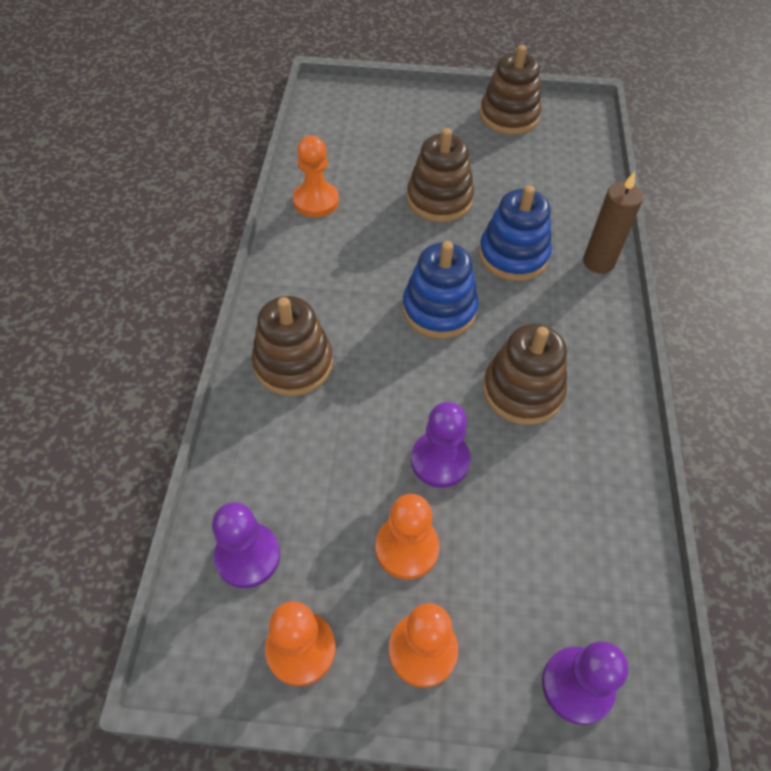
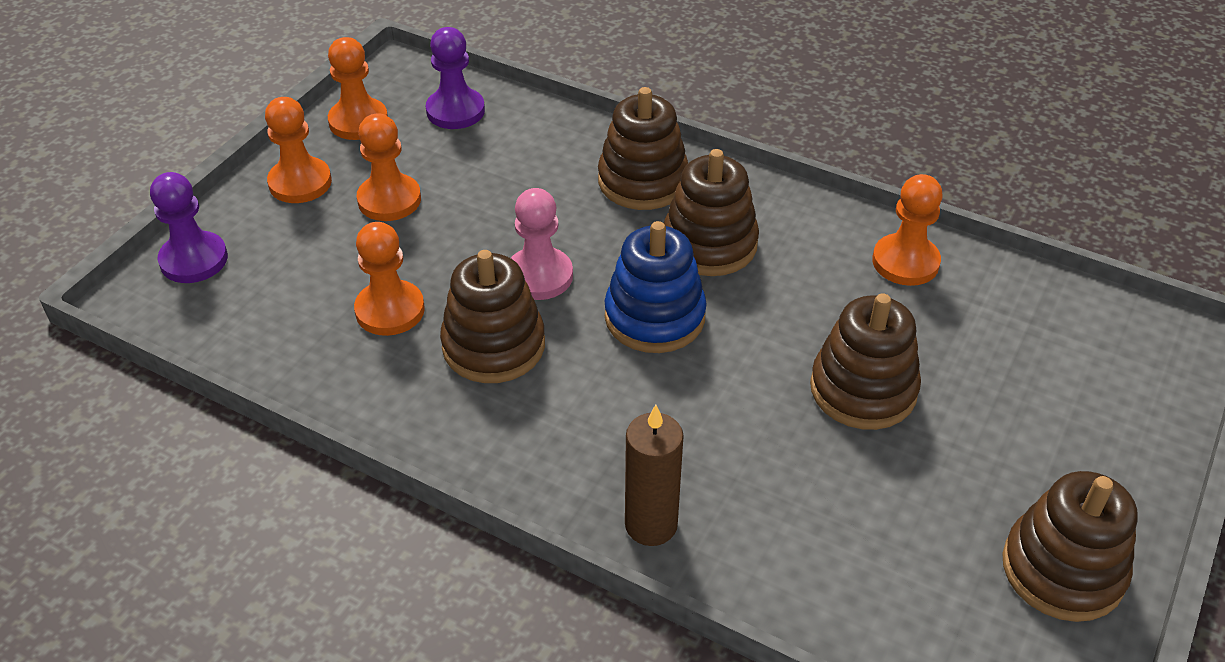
camera: 115 degrees right, 10 degrees down
(349, 301) = (709, 244): none -> brown stacking toy
(438, 391) = (539, 276): none -> pink pawn
(440, 460) = (457, 249): purple pawn -> none
(513, 255) = (712, 428): blue stacking toy -> none
(532, 476) = (390, 310): none -> orange pawn

